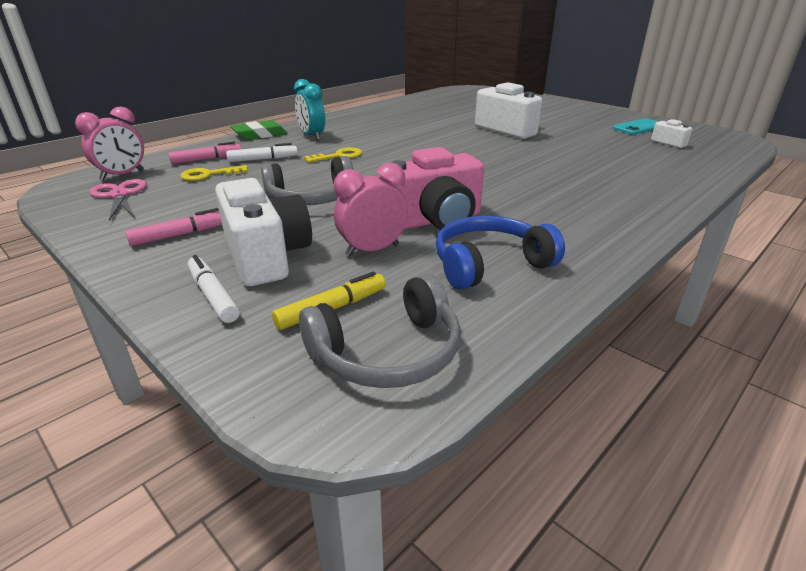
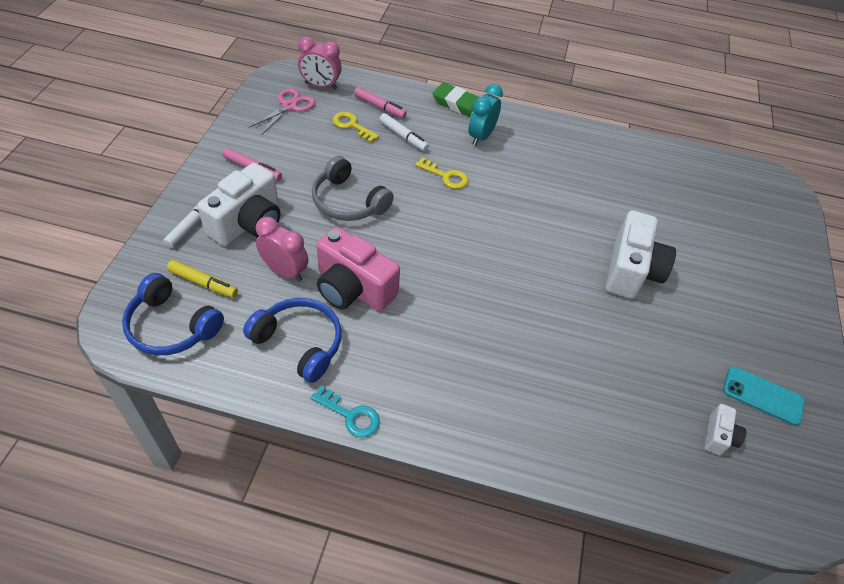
camera: 55 degrees right, 20 degrees up
(388, 353) = (171, 326): grey headphones -> blue headphones
(608, 258) = (350, 415): none -> turquoise key

